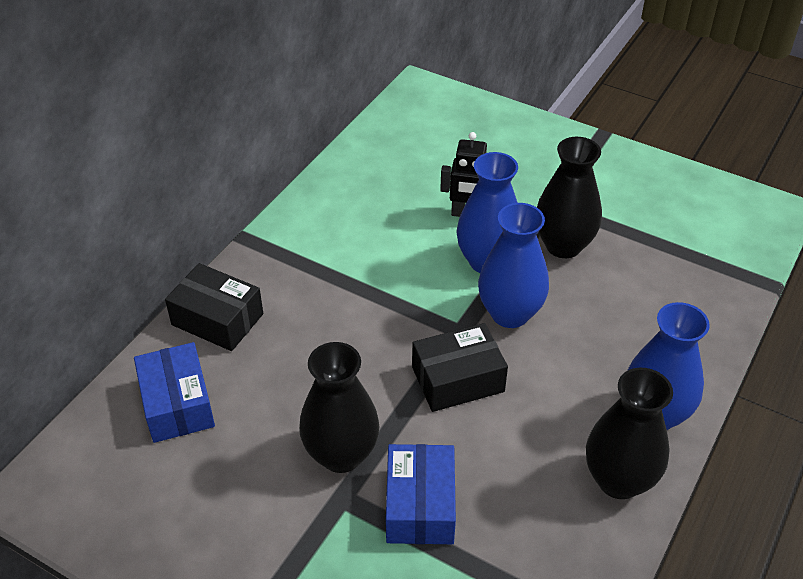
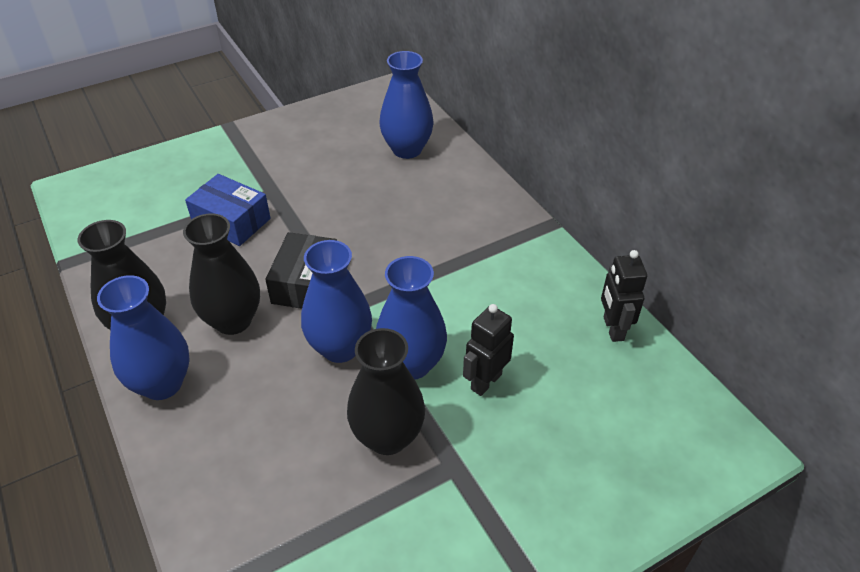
camera: 120 degrees right, 0 degrees up
(177, 404) = (407, 149): blue box -> blue vase
(217, 319) = (469, 185): black box -> none
(341, 454) = (302, 202): black vase -> black vase (233, 320)
(355, 165) = (613, 329): none -> black robot

